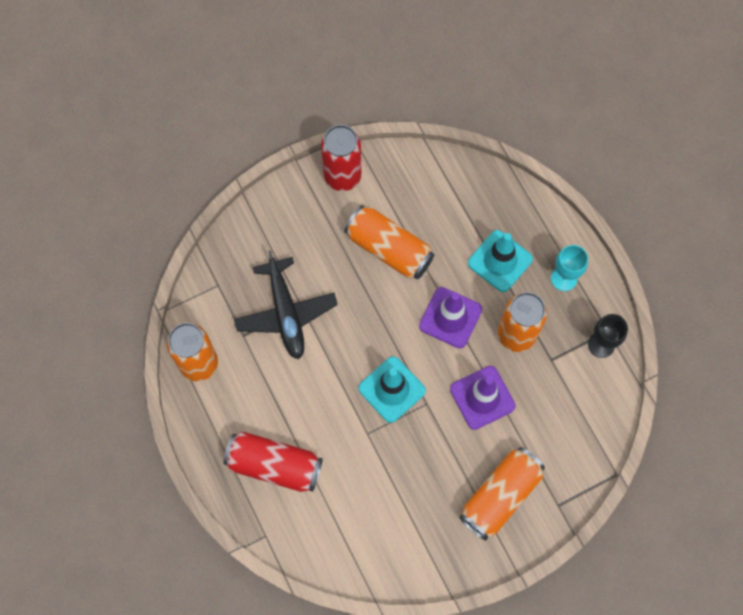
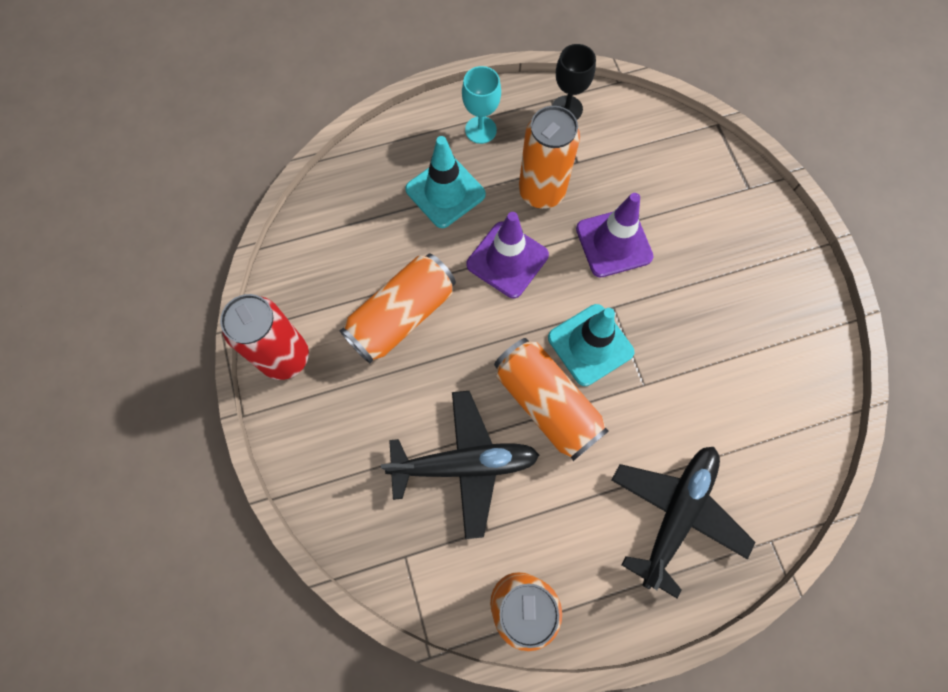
camera: 80 degrees left, 0 degrees up
(274, 465) = (676, 513): red can -> black plane
(500, 496) = (735, 245): orange can -> orange can (546, 403)

